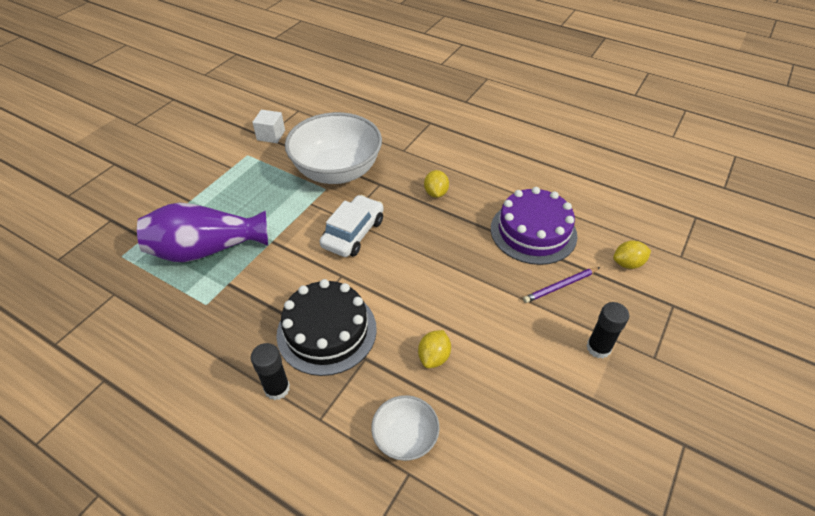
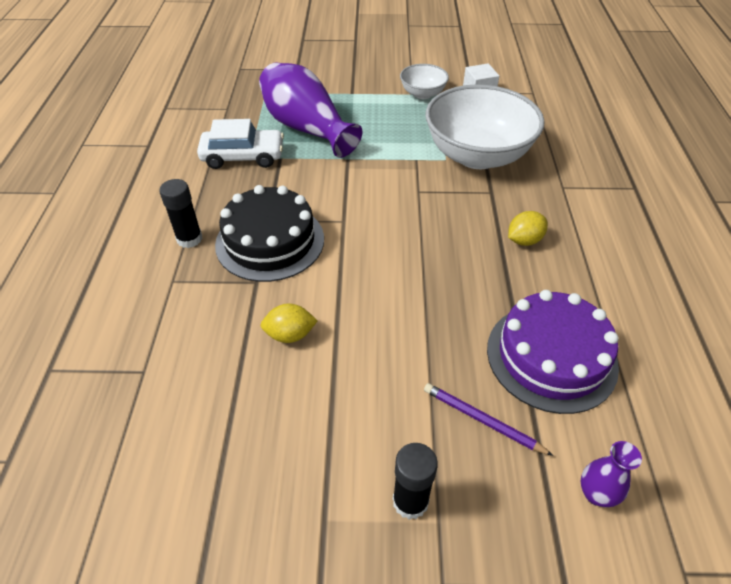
camera: 60 degrees right, 0 degrees up
(353, 233) = (404, 204): white car -> white car (243, 156)
(405, 437) = (181, 352): white bowl -> white bowl (422, 94)
(627, 263) = (596, 494): yellow lemon -> purple vase

